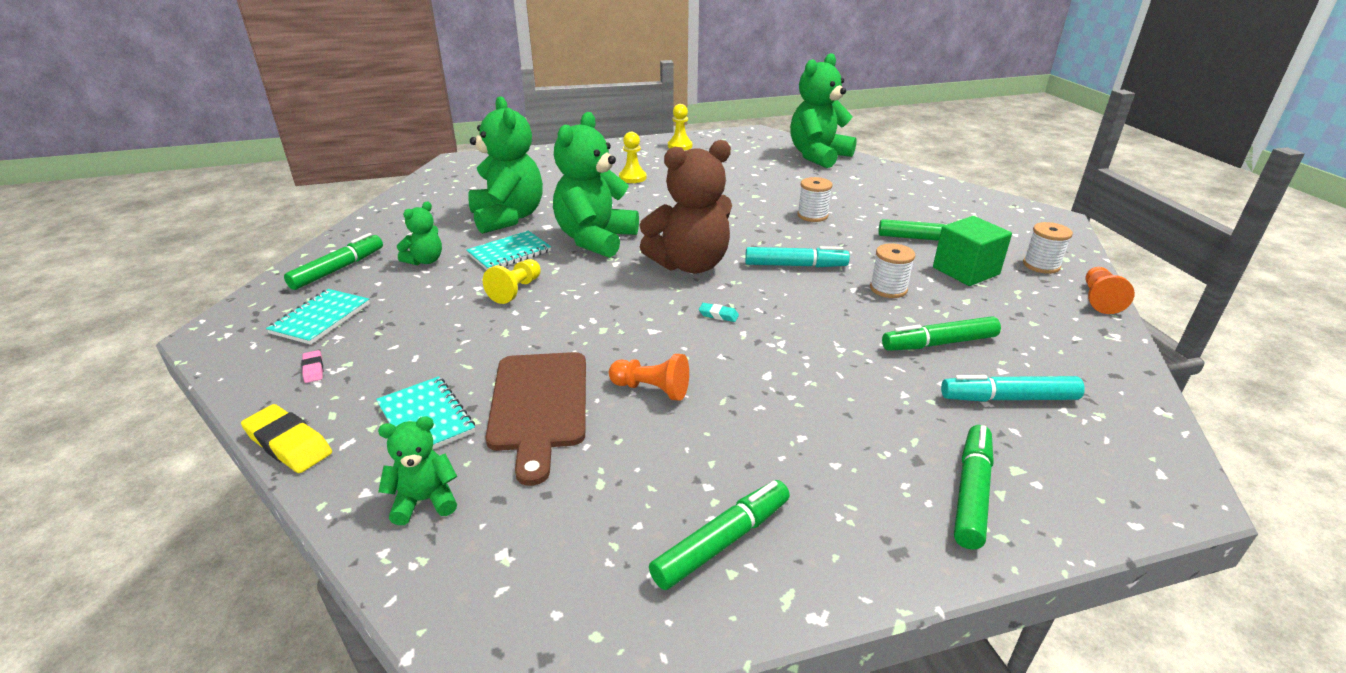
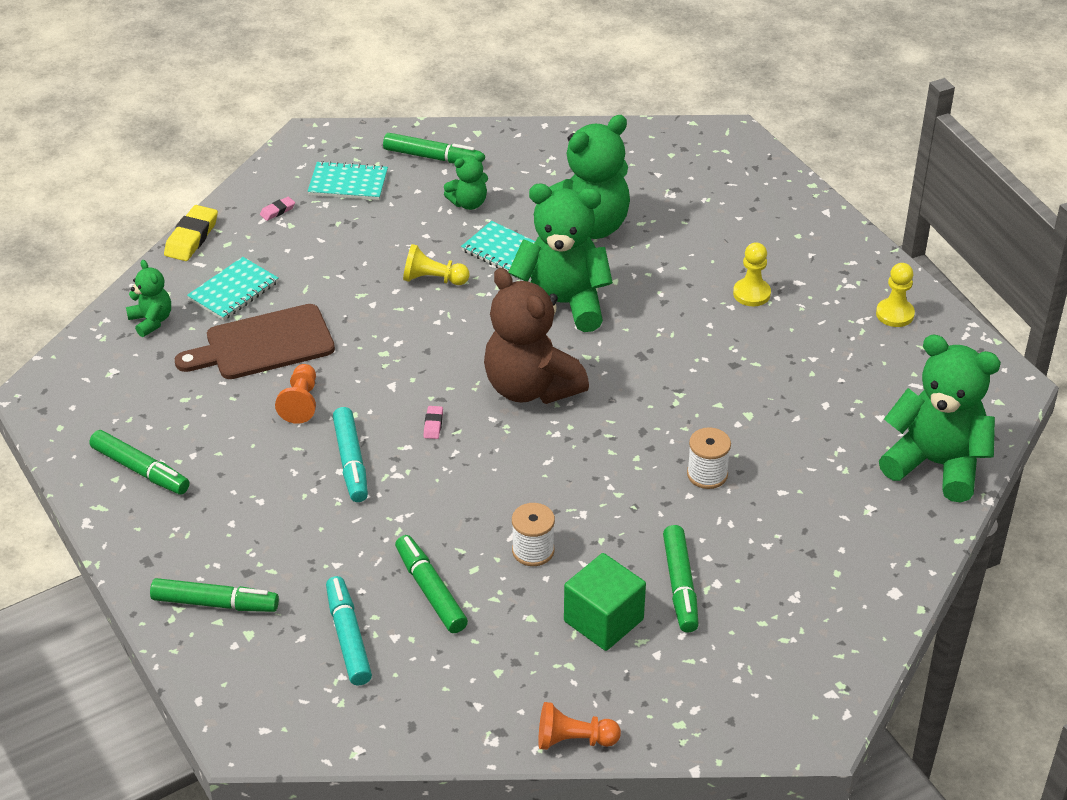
camera: 75 degrees right, 10 degrees up
(425, 261) = (468, 203): green teddy bear -> green teddy bear turned 45 degrees counterclockwise
(718, 315) = (433, 425): turquoise eraser -> pink eraser
(795, 265) = (561, 470): turquoise marker -> turquoise marker (351, 461)
(1041, 265) = (647, 695): white spool -> none

